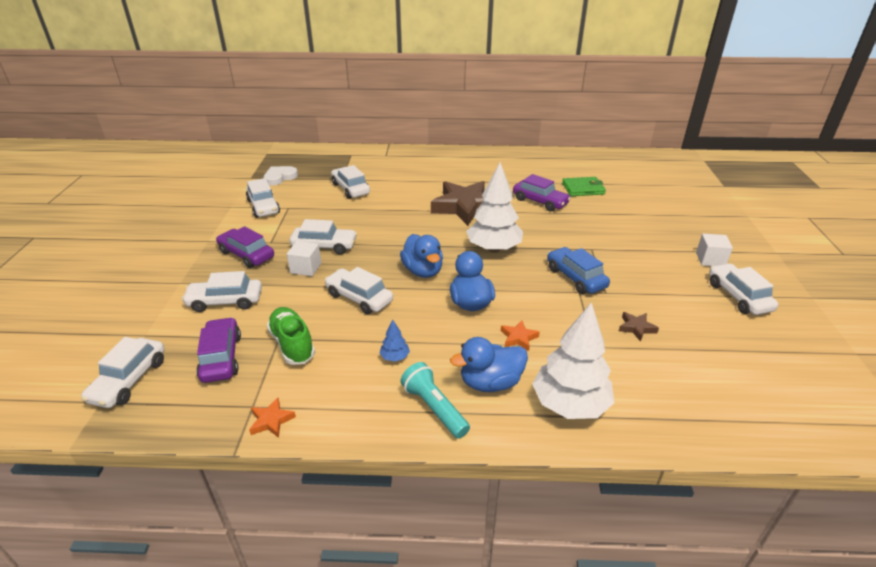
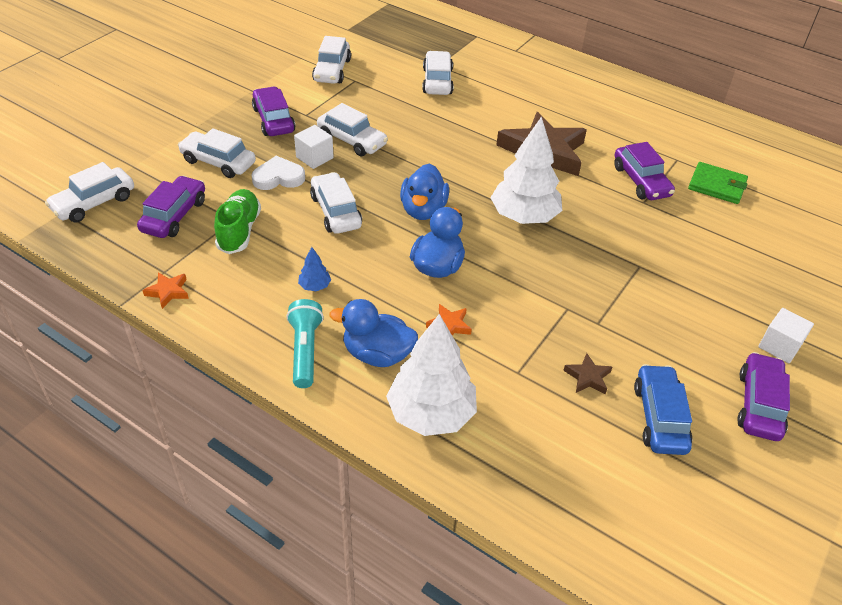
camera: 30 degrees right, 10 degrees up
(280, 177) = (377, 39): white heart -> white heart (278, 177)
(575, 277) = (581, 291): blue car -> blue car (659, 417)
(738, 296) = (759, 404): white car -> purple car

